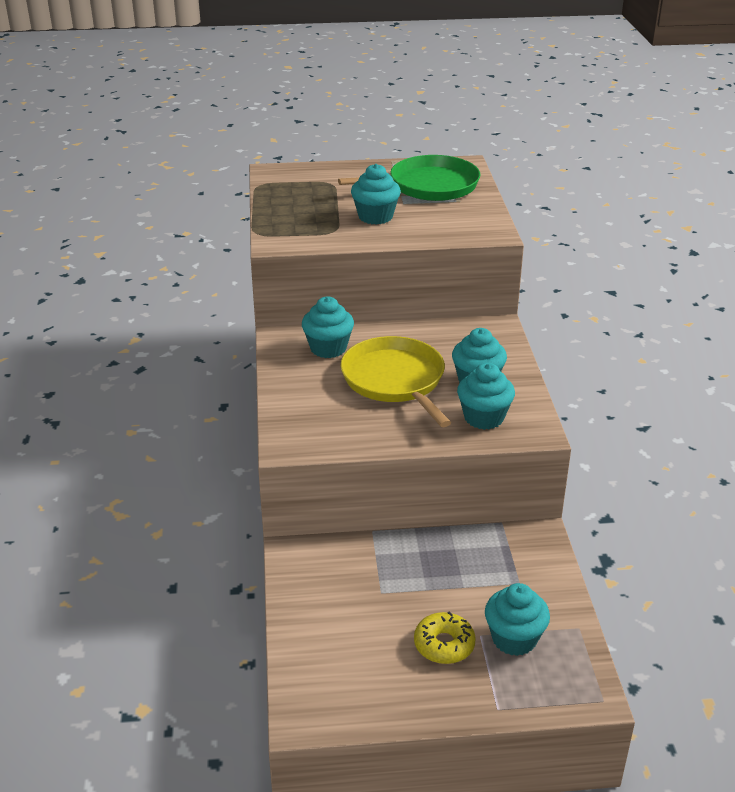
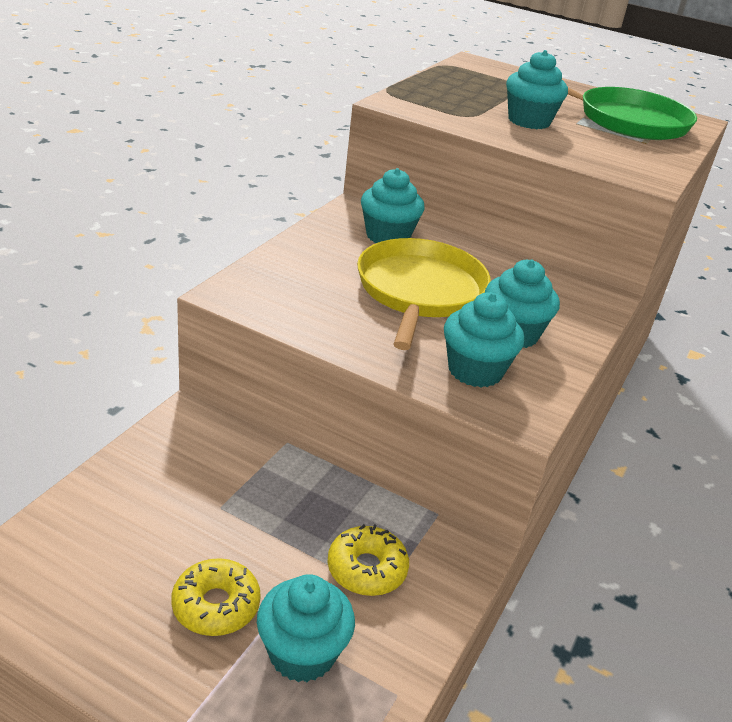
camera: 30 degrees right, 0 degrees up
(498, 576) = (366, 569): none -> yellow donut

